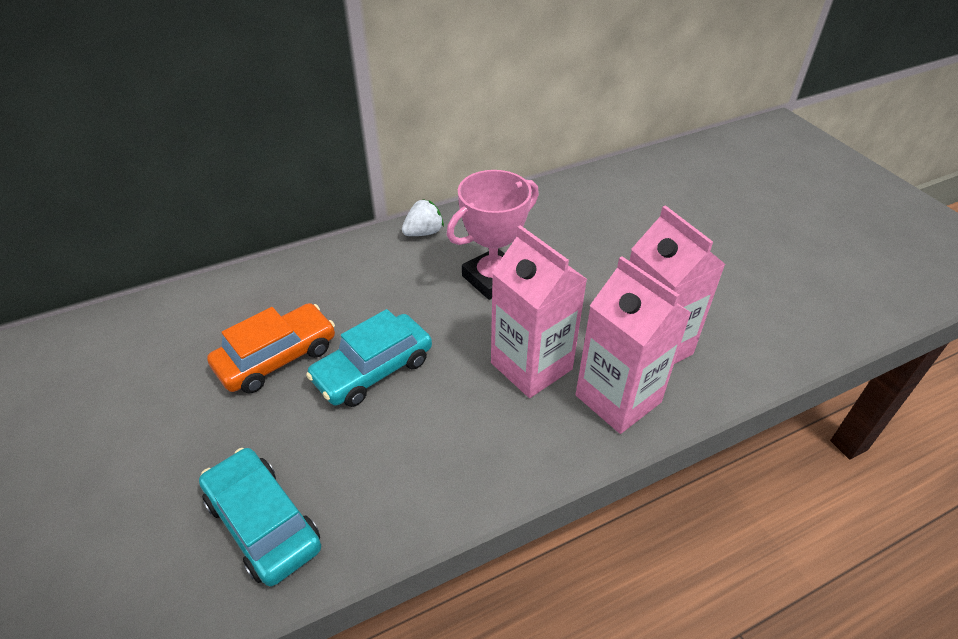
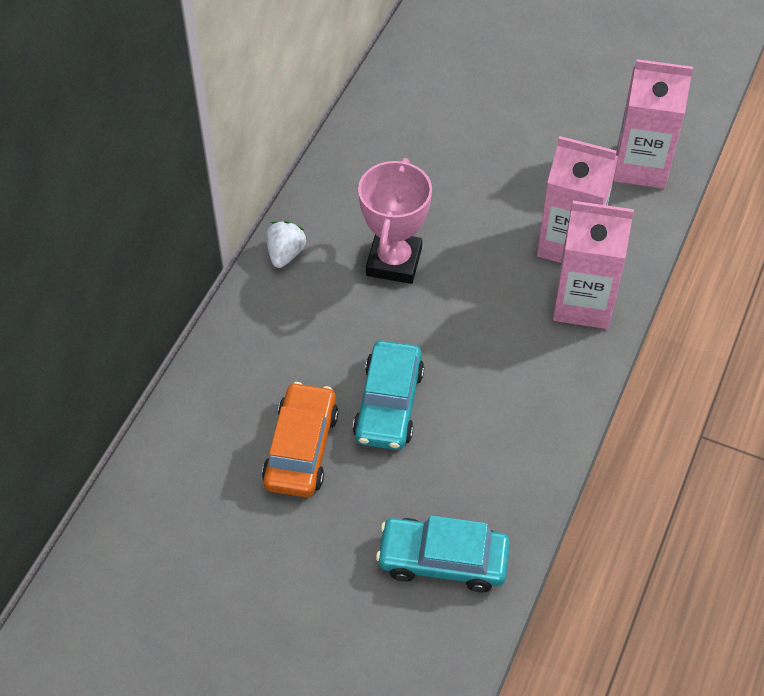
camera: 40 degrees left, 10 degrees up
(531, 366) = (501, 319): pink carton -> pink carton (641, 166)

